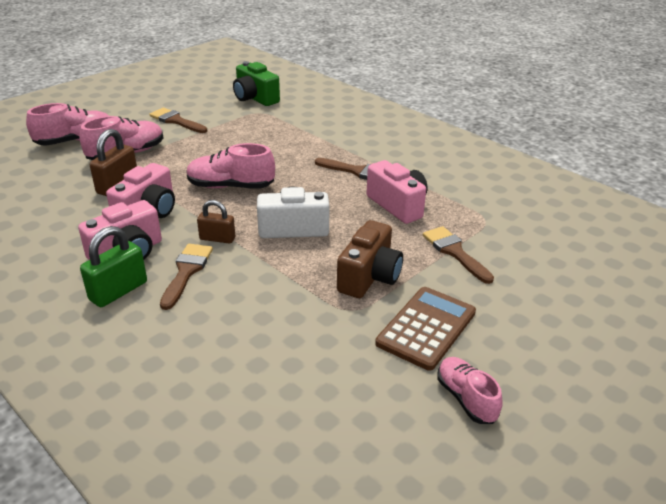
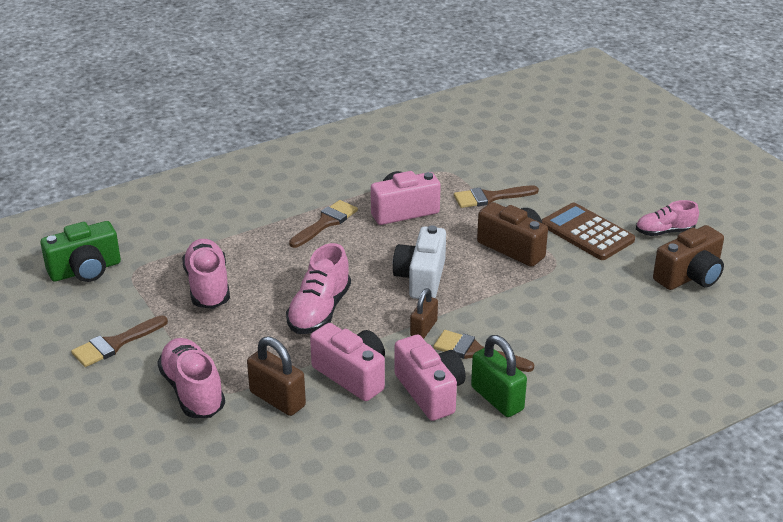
camera: 75 degrees left, 0 degrees up
(76, 141) = (125, 440): pink shoe -> pink shoe (208, 286)
(373, 429) = (690, 276): none -> brown camera

